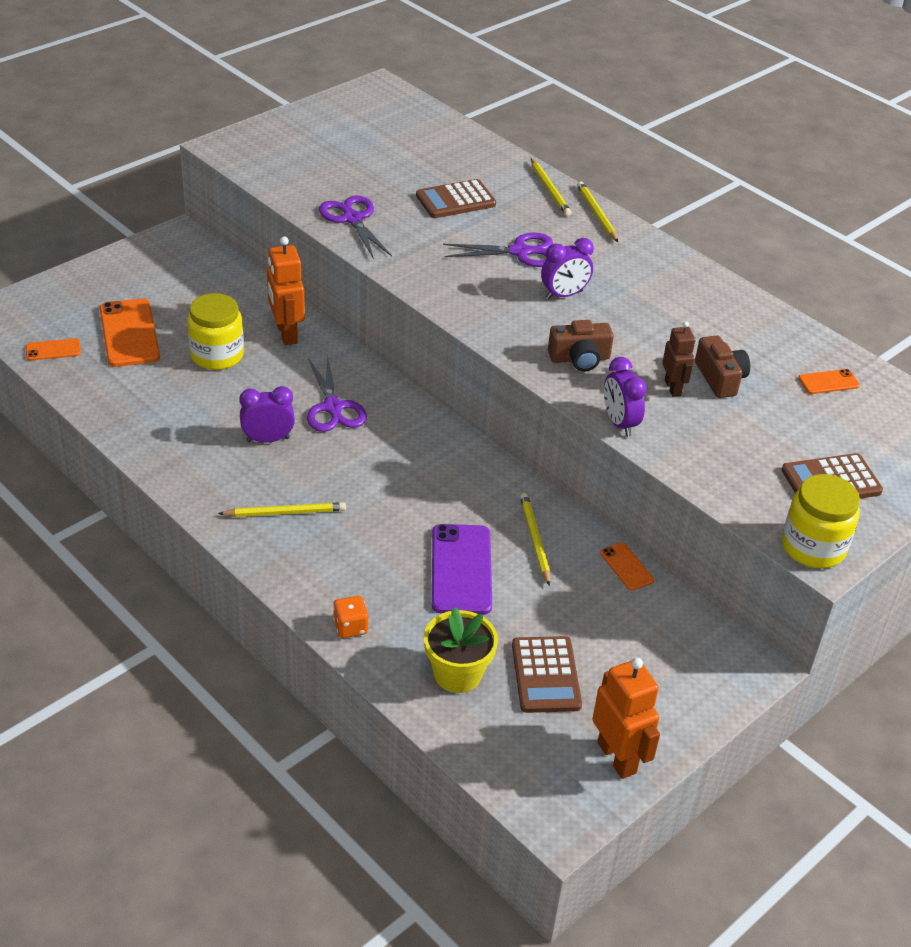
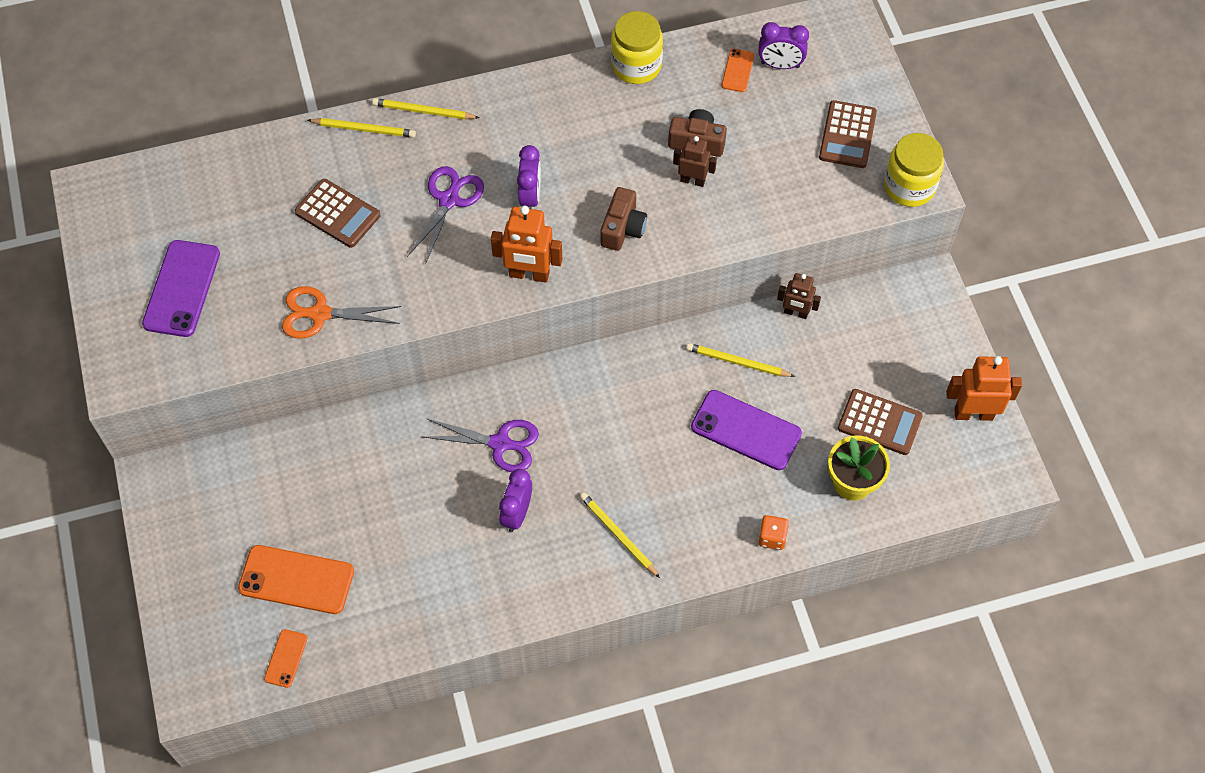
camera: 60 degrees left, 20 degrees up
(217, 355) = (373, 513): yellow jar -> yellow jar (636, 65)
(285, 512) = (618, 535): yellow pencil -> yellow pencil turned 60 degrees counterclockwise
(286, 334) = (372, 441): orange robot -> orange robot (529, 274)
(325, 150) = (182, 288): none -> purple phone
(352, 219) = (320, 314): purple scissors -> orange scissors
(455, 200) = (337, 214): brown calculator -> brown calculator turned 60 degrees counterclockwise
(619, 423) = (717, 240): purple clock -> purple clock (780, 65)
(626, 567) = (795, 313): orange phone -> brown robot

